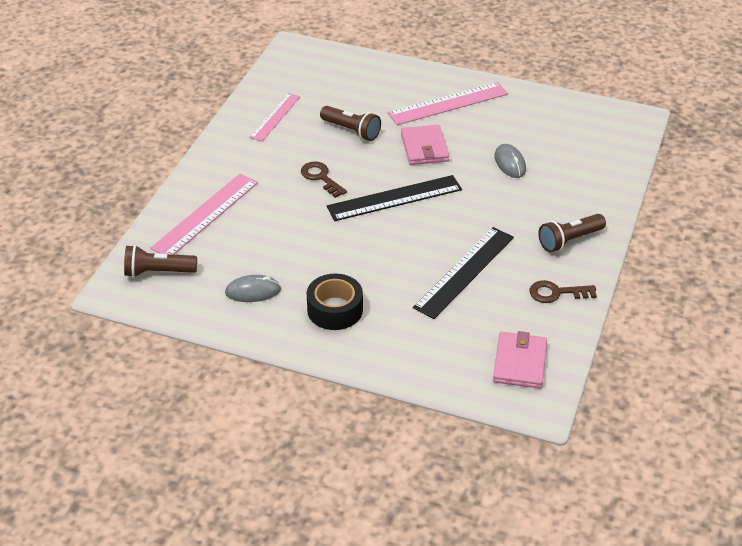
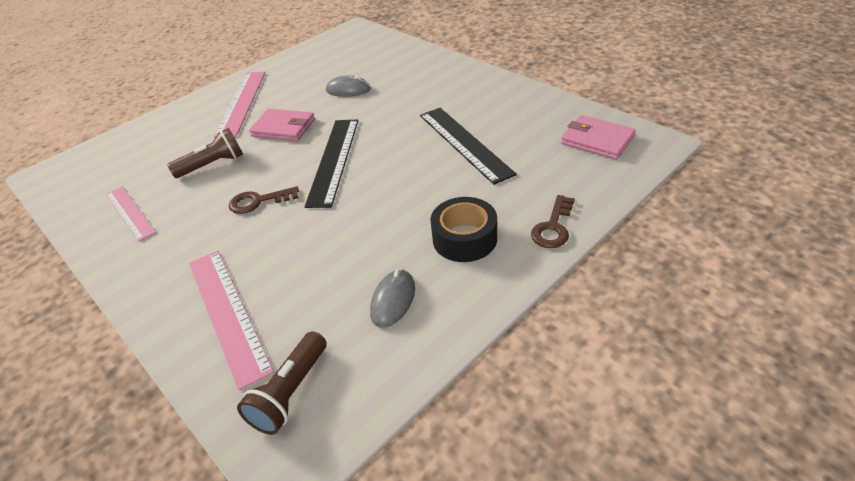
camera: 60 degrees left, 0 degrees up
(556, 293) = (521, 103): brown key -> brown key (553, 227)
(569, 240) = (463, 84): brown flashlight -> none

